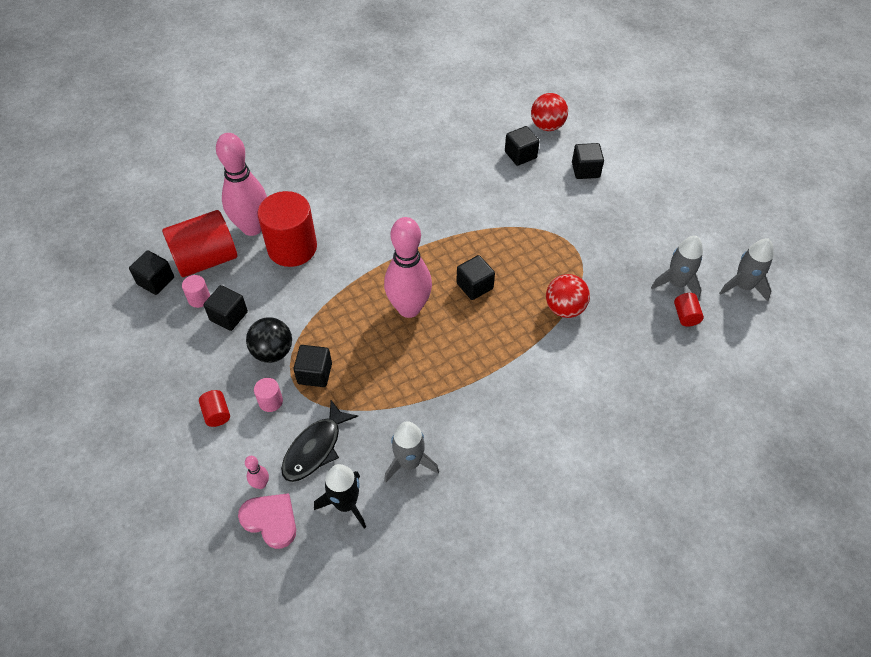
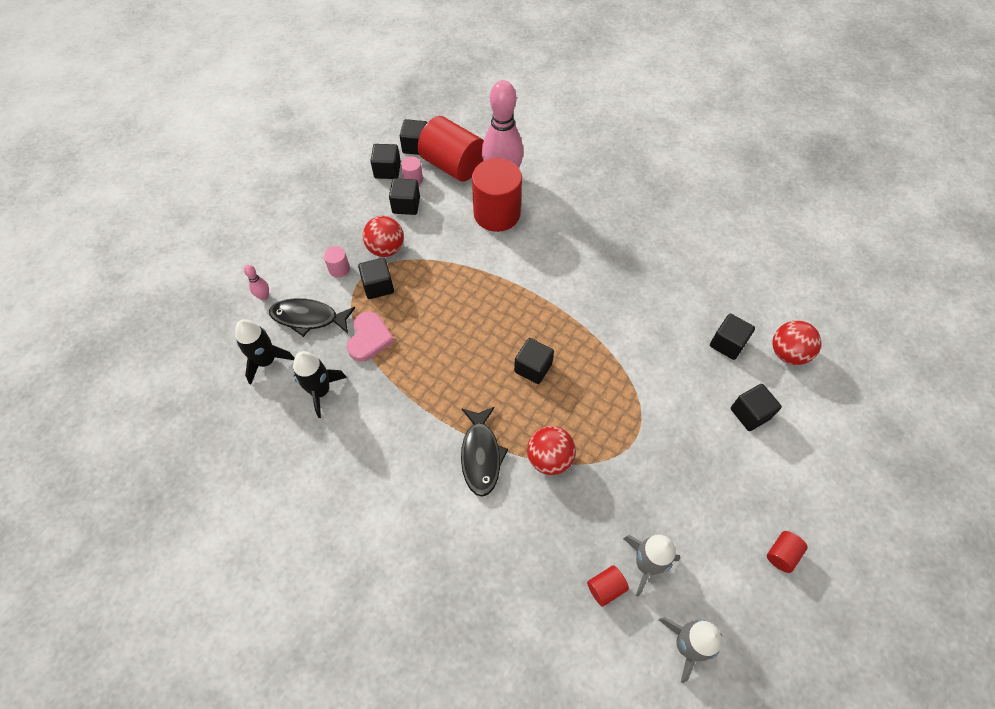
camera: 65 degrees right, 5 degrees up
(169, 316) = (387, 170): none -> black cube
(217, 414) = (314, 240): red cylinder -> red cylinder (781, 554)
(271, 520) = (235, 317): pink heart -> pink heart (369, 338)
(272, 352) = (386, 249): black ball -> red ball
(409, 308) = (479, 325): pink bowling pin -> none
(409, 463) = (320, 391): grey rocket -> black rocket
(540, 355) = (481, 455): none -> black fish

